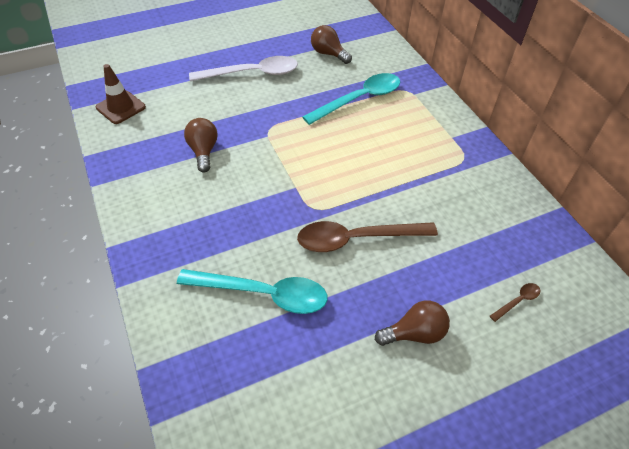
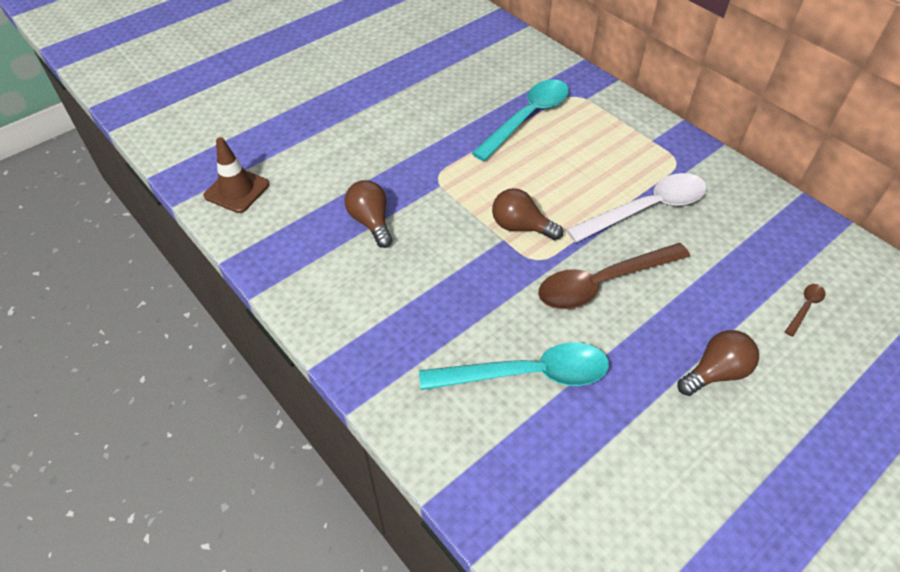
camera: 15 degrees left, 0 degrees up
(252, 73) = (384, 113): white spoon -> white spoon (646, 209)
(328, 54) = (464, 70): brown light bulb -> brown light bulb (520, 227)

